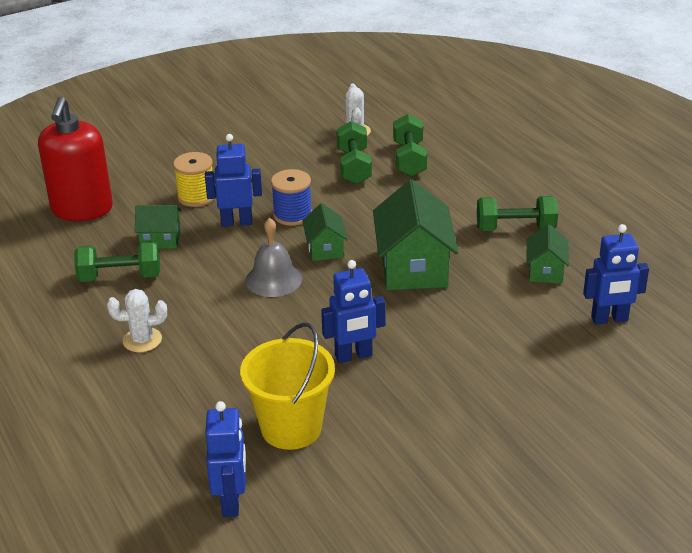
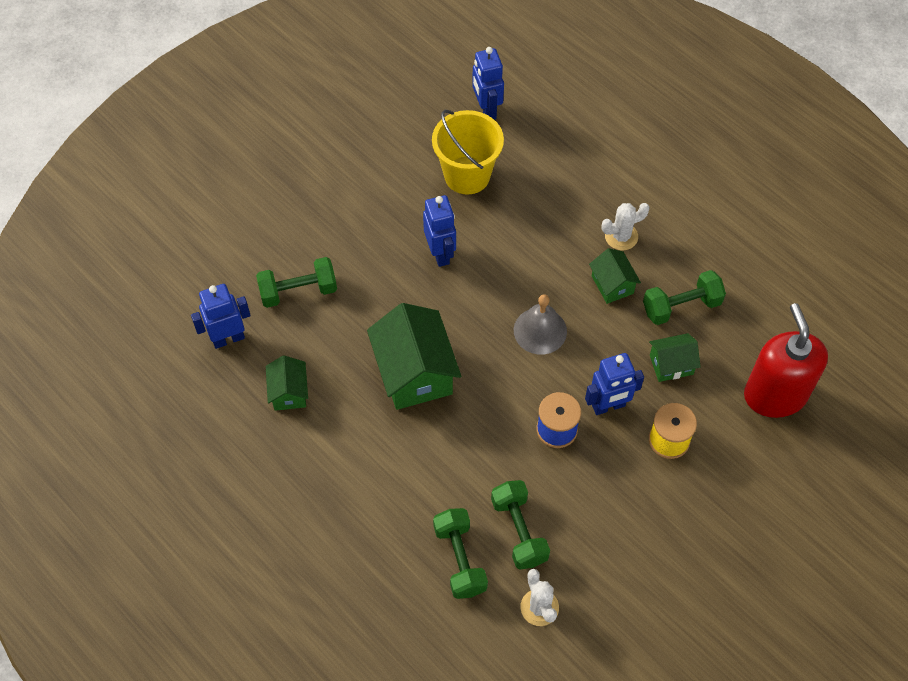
camera: 165 degrees right, 25 degrees up
(325, 249) = (506, 383): green house -> green house (612, 284)
(353, 356) = (440, 253): blue robot -> blue robot turned 105 degrees clockwise
(515, 228) = (324, 453): green dumbbell -> green dumbbell (298, 291)

